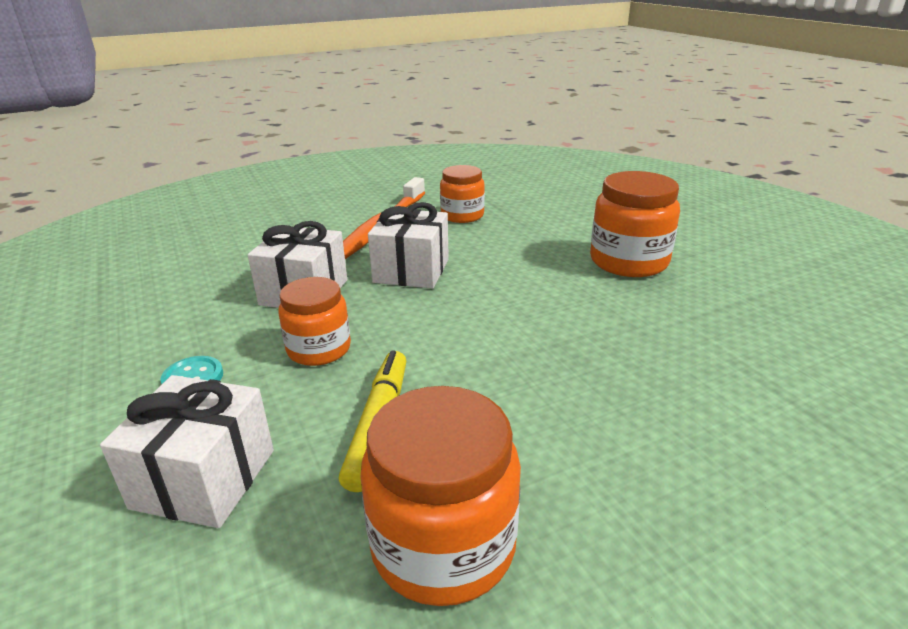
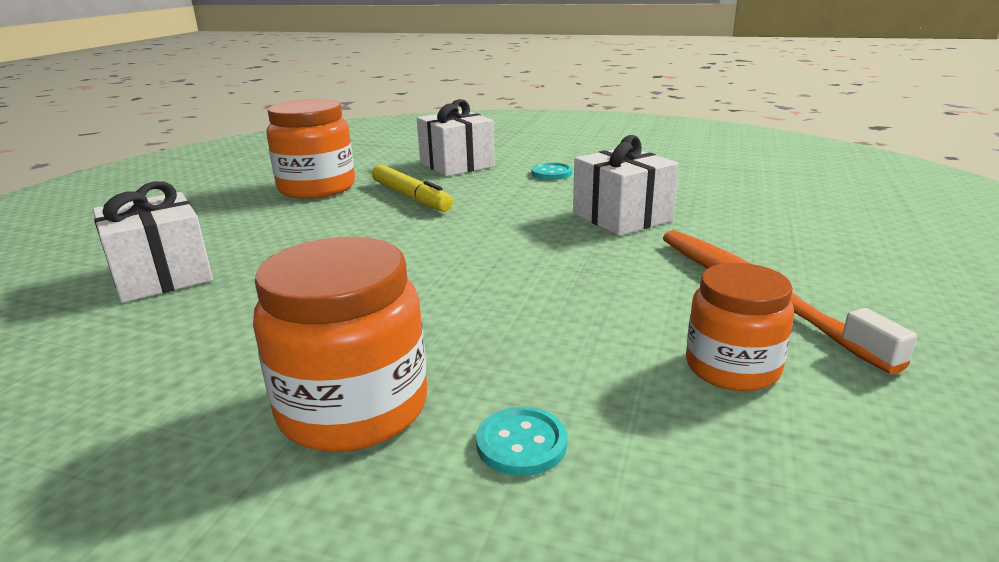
camera: 135 degrees right, 5 degrees down
(319, 349) = (519, 202): orange jar -> none
(411, 270) = (590, 266): white gift -> white gift (162, 276)
(575, 228) = (521, 443): none -> turquoise button

